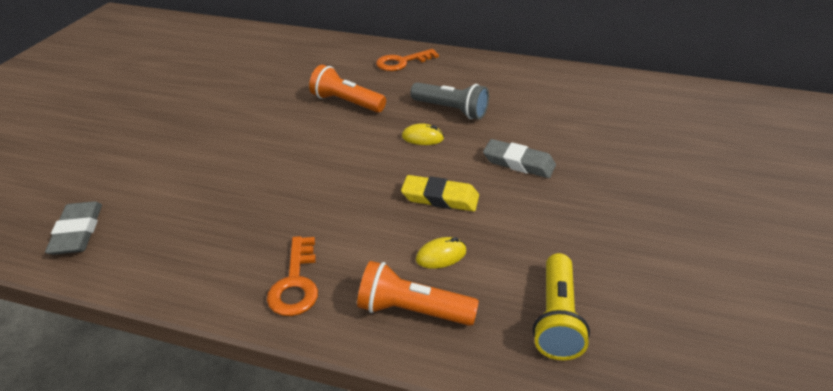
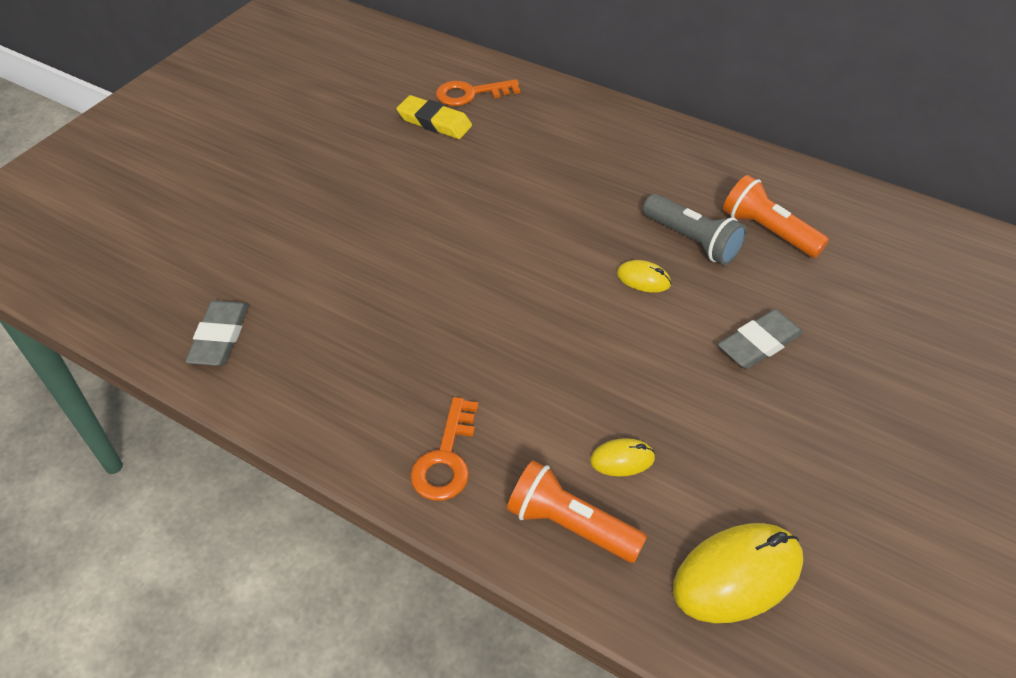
camera: 15 degrees right, 10 degrees up
(346, 102) = (558, 203): orange flashlight -> orange flashlight (768, 231)
(402, 62) = (647, 147): orange key -> orange key (471, 94)
(440, 197) = (642, 376): yellow eraser -> yellow eraser (434, 122)
(518, 163) = (759, 343): grey eraser -> grey eraser turned 75 degrees counterclockwise
(556, 318) = (737, 576): yellow flashlight -> yellow mouse

